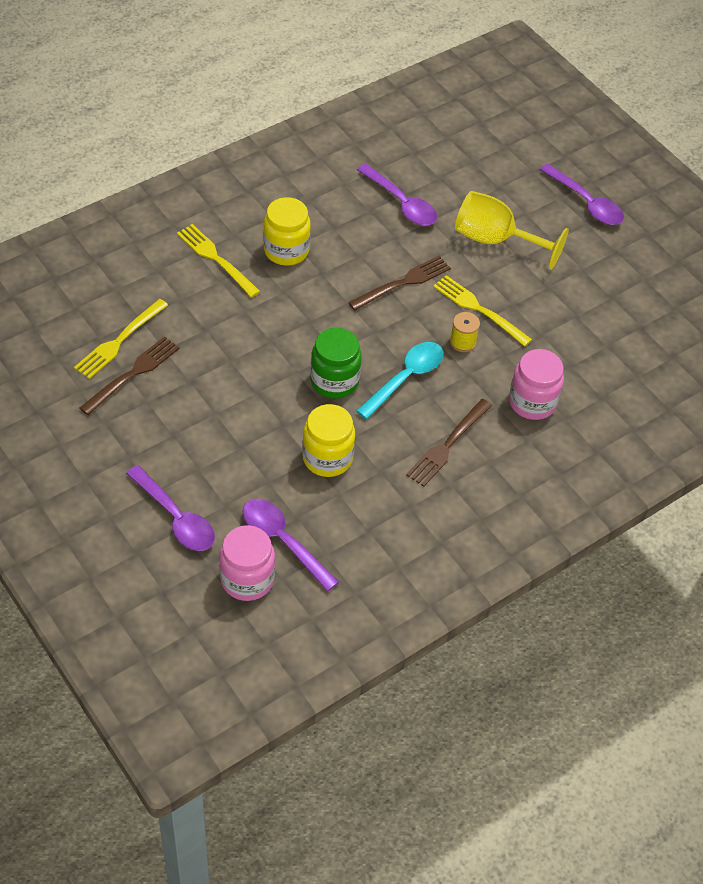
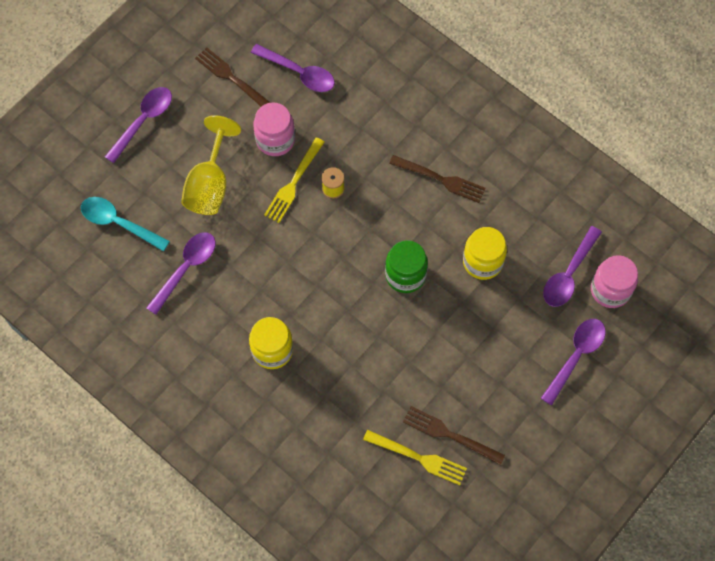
camera: 100 degrees left, 15 degrees up
(215, 258) = (299, 407): yellow fork -> none
(403, 282) = (281, 247): brown fork -> brown fork (231, 78)
(405, 378) = (384, 223): turquoise spoon -> turquoise spoon (118, 223)
(532, 402) = (379, 128): pink jar -> pink jar (275, 140)
(622, 345) = (299, 73): none -> purple spoon

